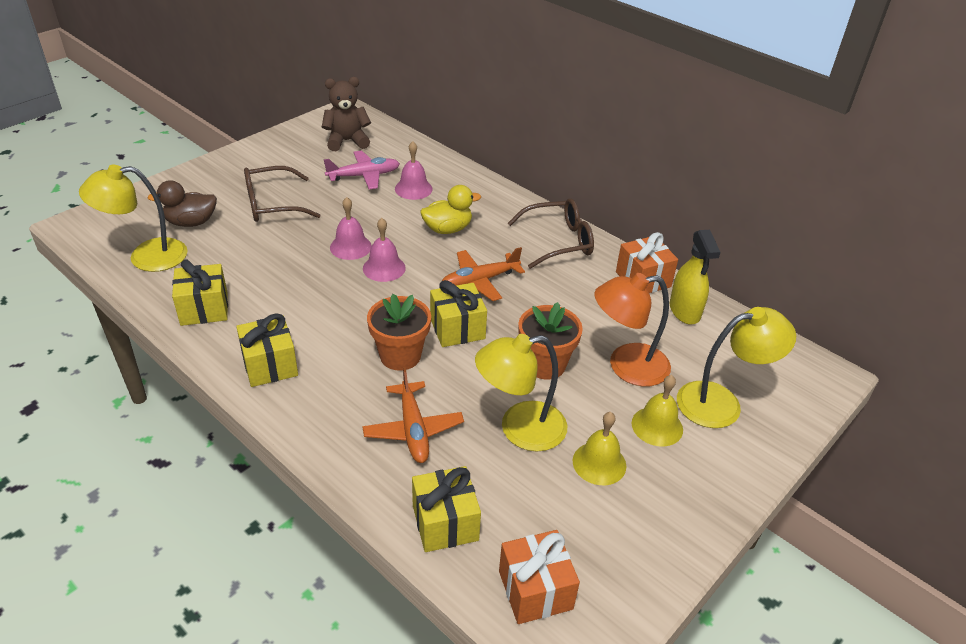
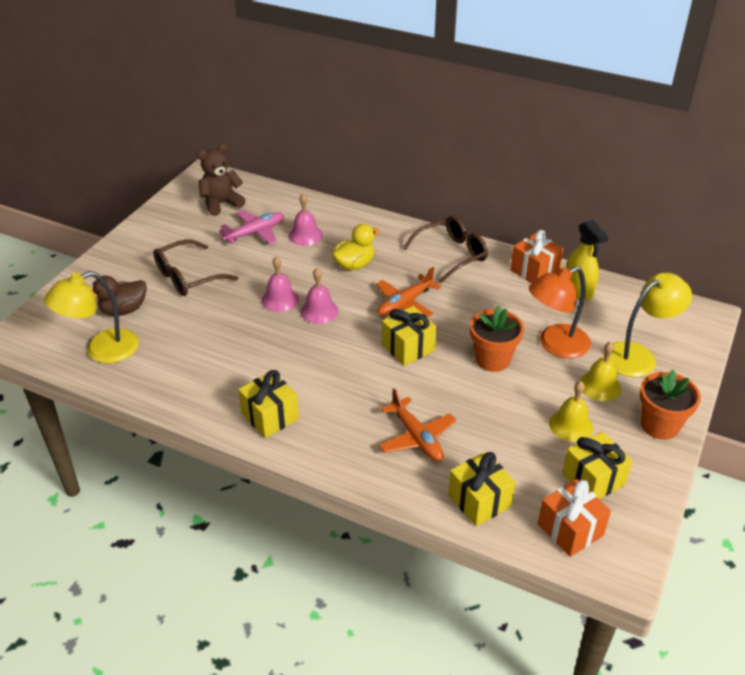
camera: 15 degrees left, 0 degrees up
(204, 309) = (184, 383): yellow gift -> yellow gift (593, 479)
(400, 356) = (374, 381): orange flower pot -> orange flower pot (659, 425)
(519, 429) = (499, 415): yellow lamp -> none

